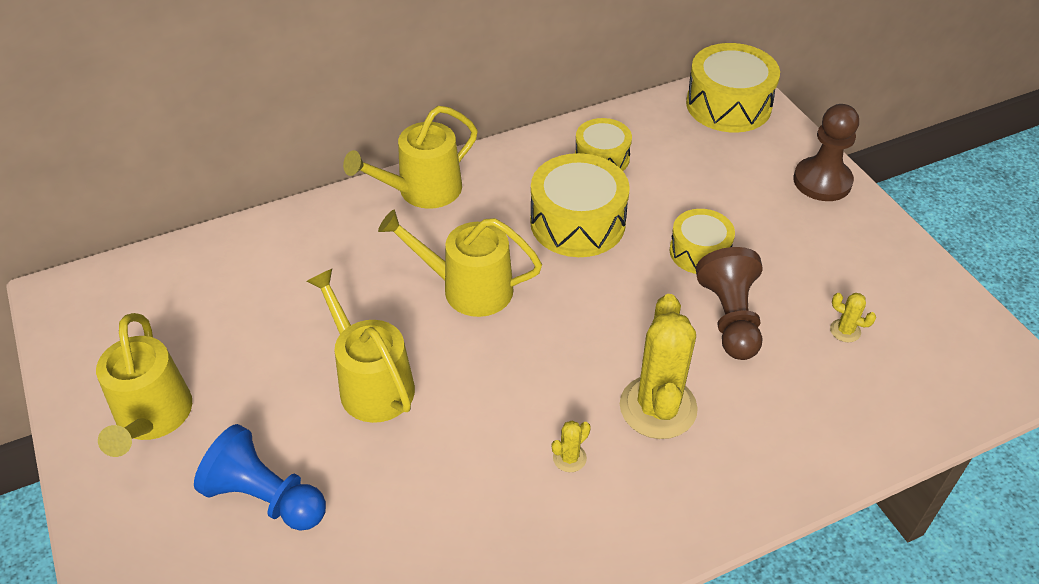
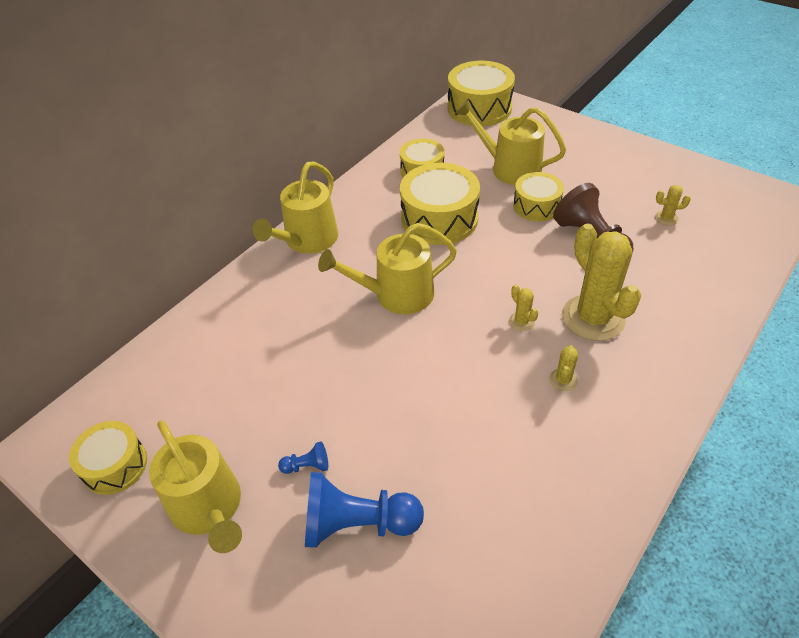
camera: 25 degrees left, 0 degrees up
(103, 340) = (115, 465): none -> yellow drum
(260, 421) = (307, 466): none -> blue pawn
(371, 383) = (376, 395): yellow watering can -> yellow watering can (510, 168)
(576, 376) = (521, 322): none -> yellow cactus
(822, 181) = (576, 133): brown pawn -> none

